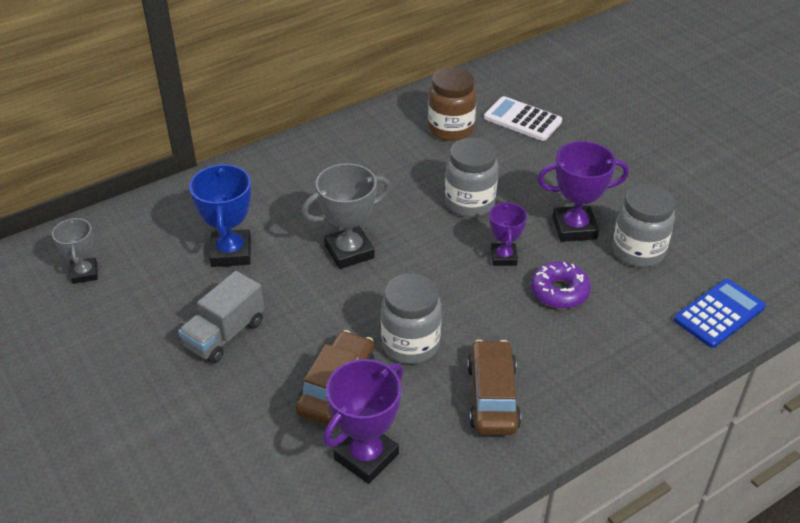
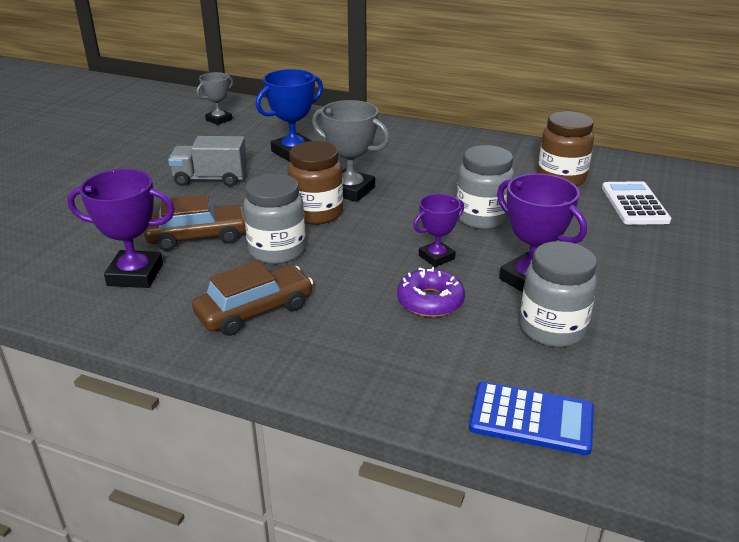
camera: 55 degrees right, 10 degrees down
(369, 291) = (316, 213): none -> brown jar

